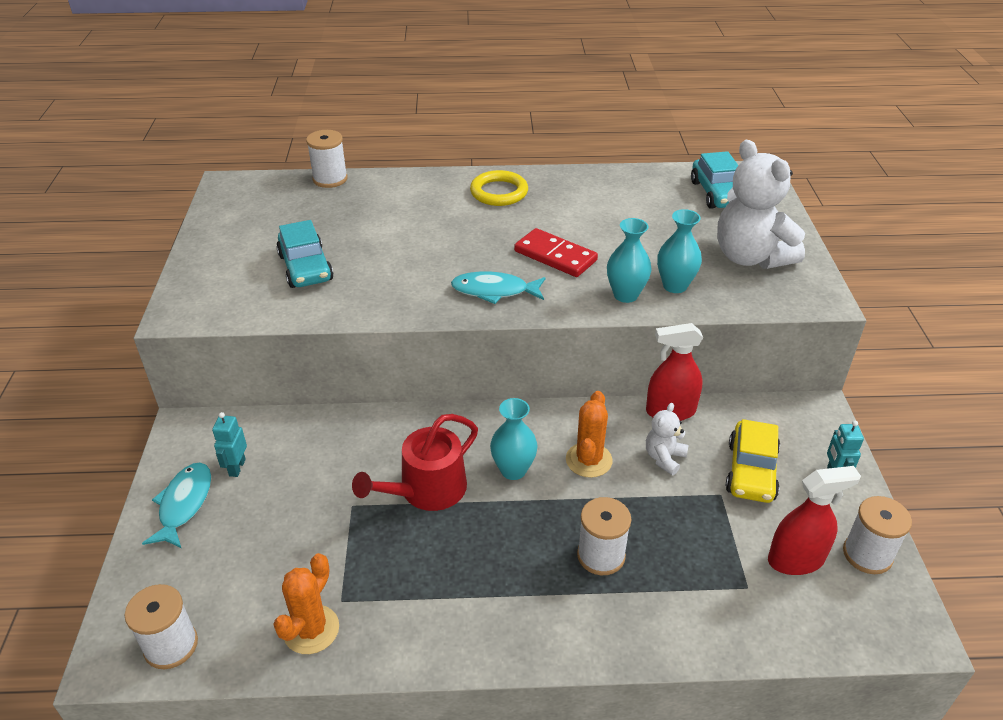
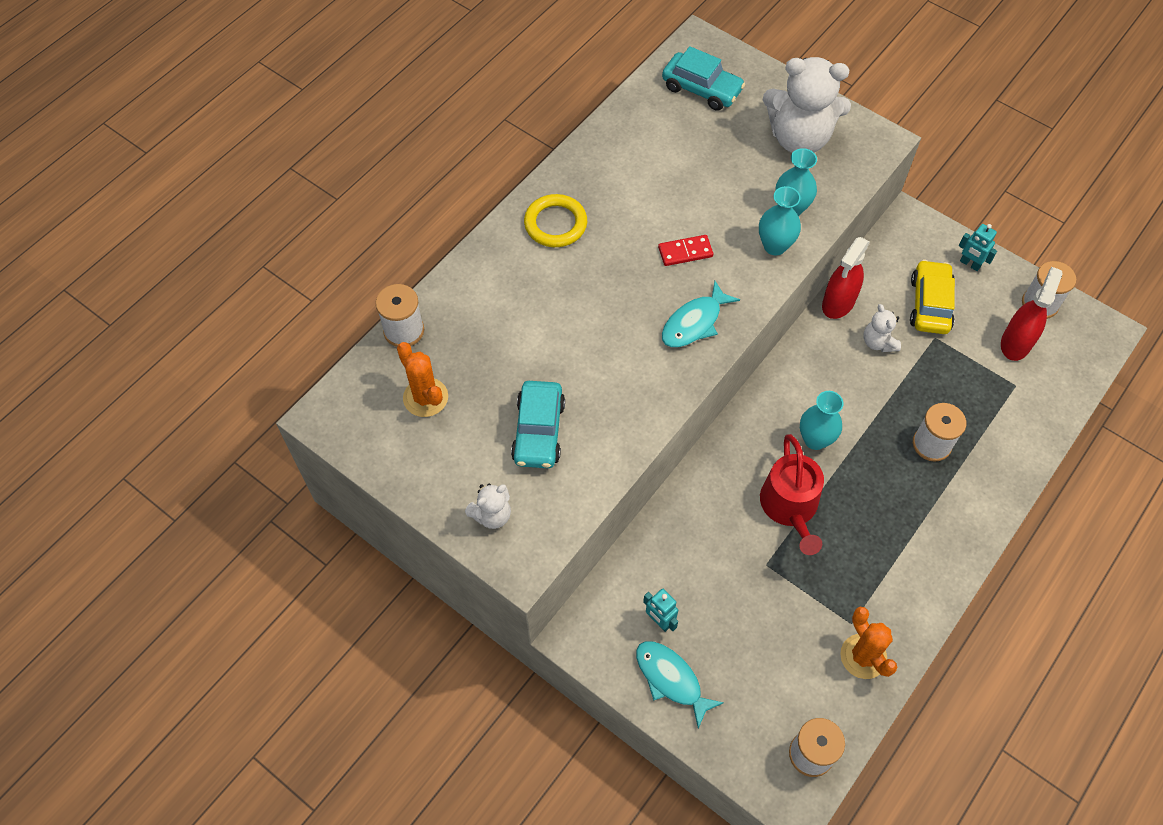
camera: 50 degrees left, 20 degrees up
(209, 282) = (492, 515): none -> white teddy bear
(306, 268) = (538, 431): turquoise car -> turquoise car turned 75 degrees clockwise
(555, 256) = (685, 252): red domino -> red domino, size x0.66
(588, 460) = (843, 387): orange cactus -> orange cactus (425, 397)
(751, 471) = (930, 304): yellow car -> yellow car turned 135 degrees counterclockwise

